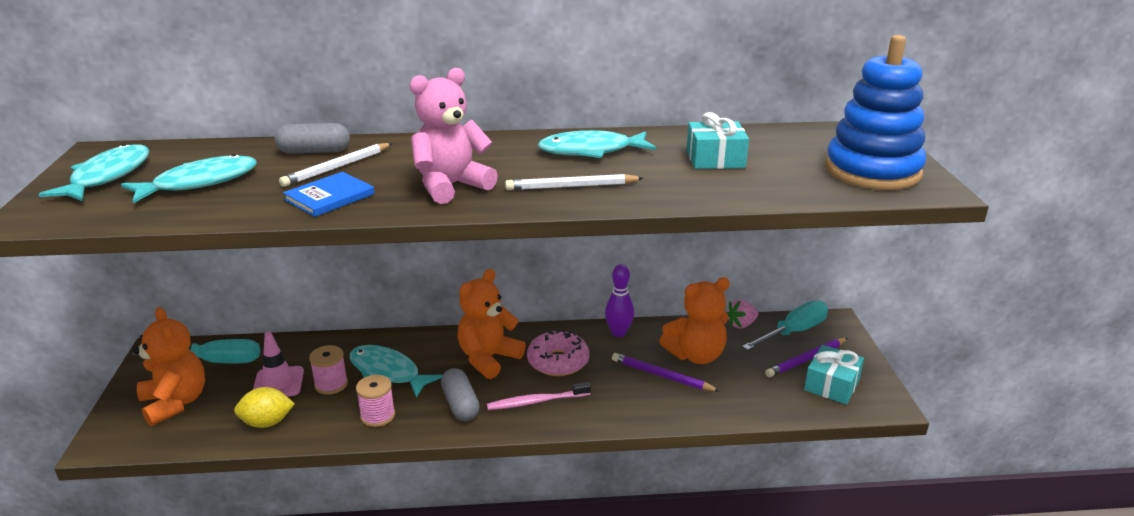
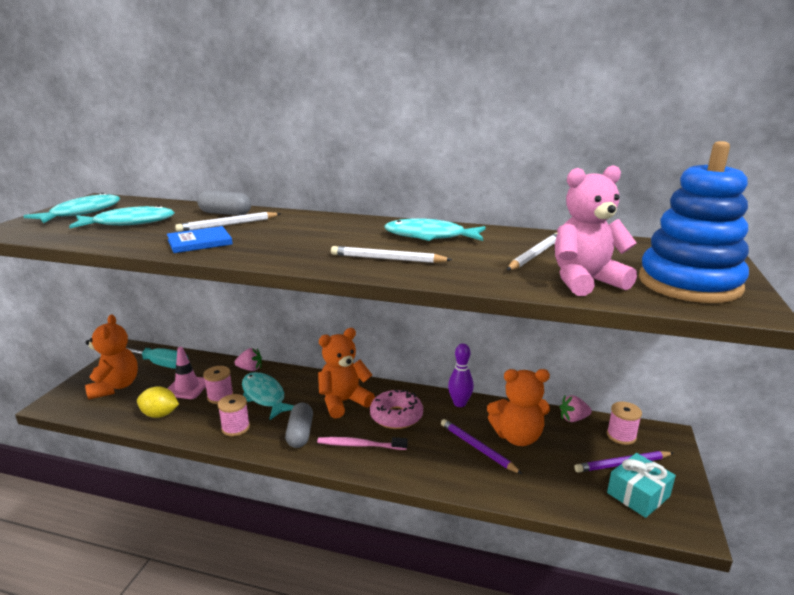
camera: 20 degrees right, 5 degrees down
(345, 343) = (250, 369): none -> pink strawberry
(451, 186) = (293, 246): pink teddy bear -> pink teddy bear (585, 281)
(715, 159) = (534, 255): turquoise gift -> white pencil
(793, 332) = (621, 436): turquoise screwdriver -> pink spool

